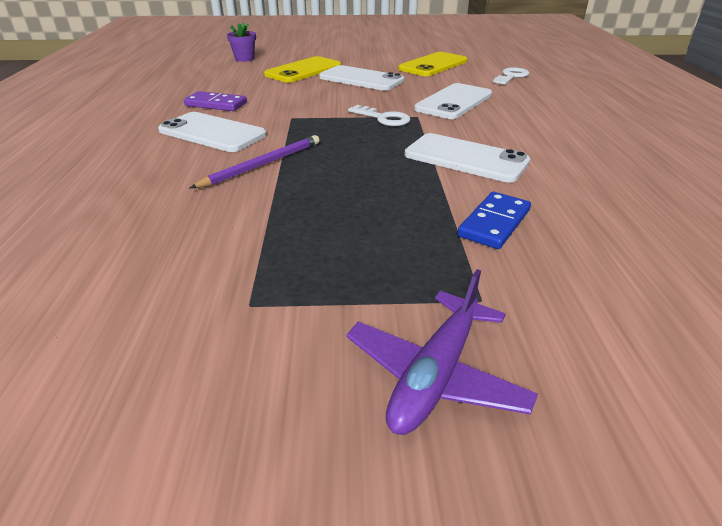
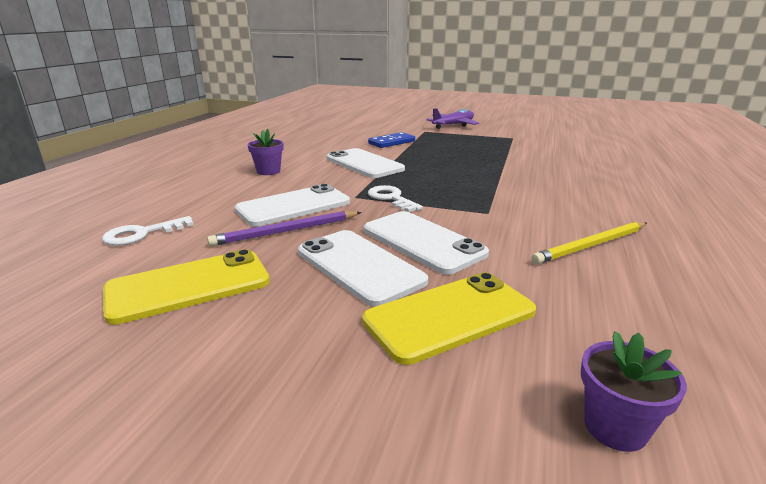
camera: 160 degrees left, 10 degrees down
(212, 133) = (571, 206): white phone -> white phone (422, 242)
(216, 104) = (591, 245): purple domino -> yellow pencil
(262, 164) = (514, 177): purple pencil -> purple pencil (286, 231)
(549, 130) = (268, 171): none -> purple flower pot

